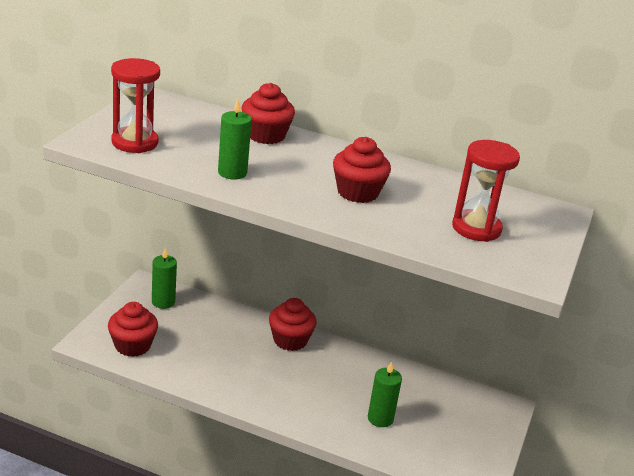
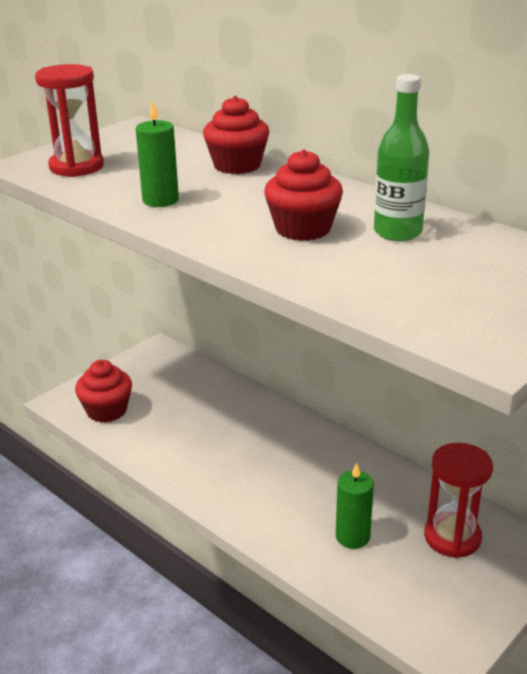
camera: 25 degrees right, 0 degrees up
(163, 302) = (166, 368): green candle -> none
(290, 340) = (287, 426): red cupcake -> none
(423, 191) = (397, 232): none -> green bottle
(476, 228) = (442, 281): red hourglass -> red hourglass (452, 537)

